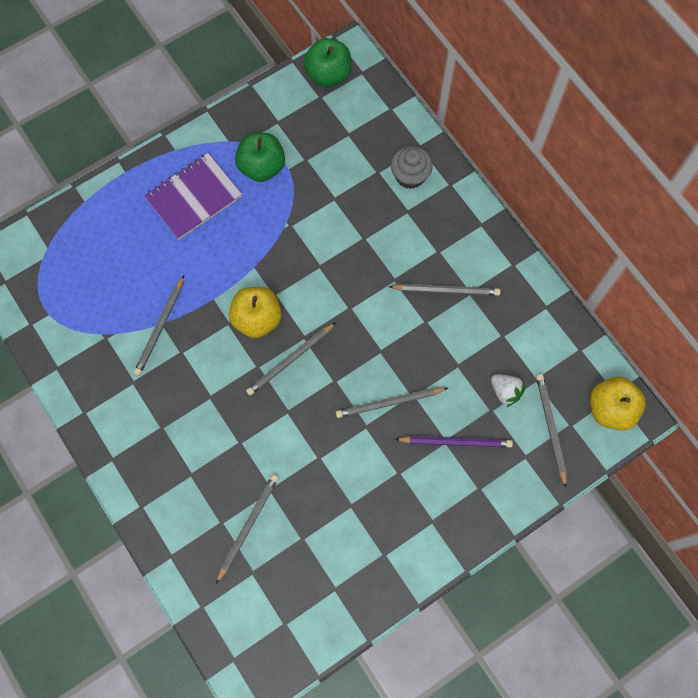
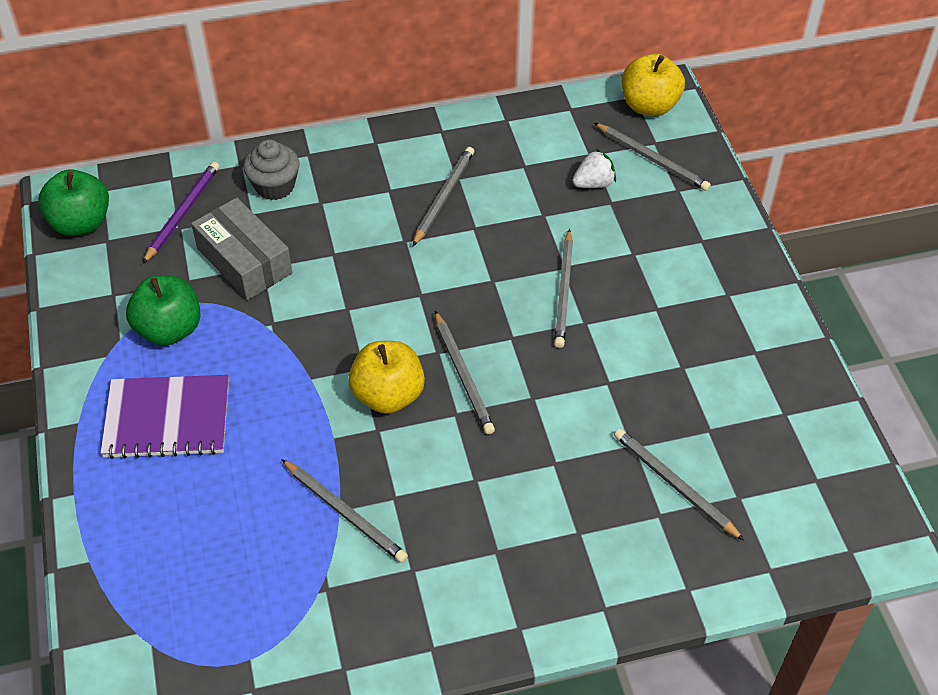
camera: 70 degrees left, 20 degrees down
(193, 197) = (167, 419): purple notebook -> purple notebook turned 75 degrees counterclockwise
(335, 186) = (244, 261): none -> grey box
(456, 442) = (637, 244): purple pencil -> purple pencil (182, 213)
(550, 428) = (652, 159): grey pencil -> grey pencil turned 150 degrees counterclockwise

